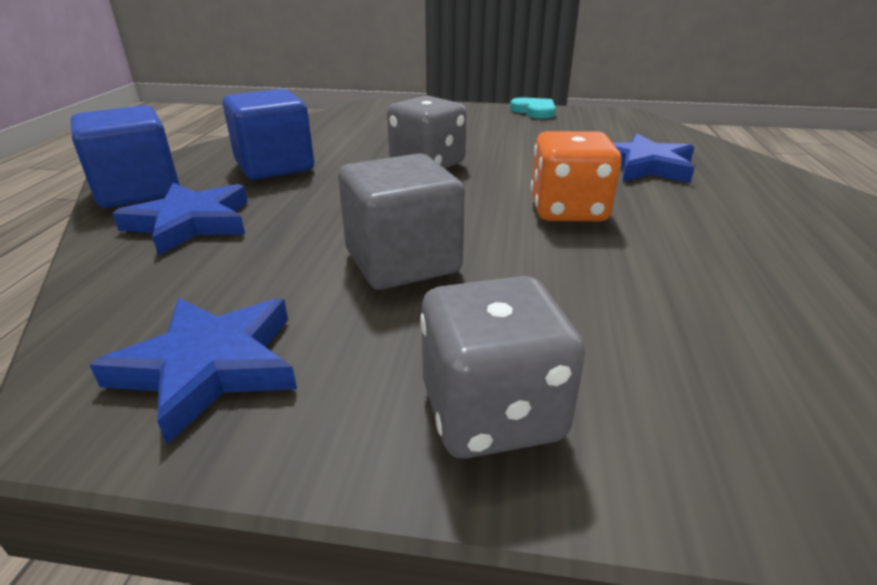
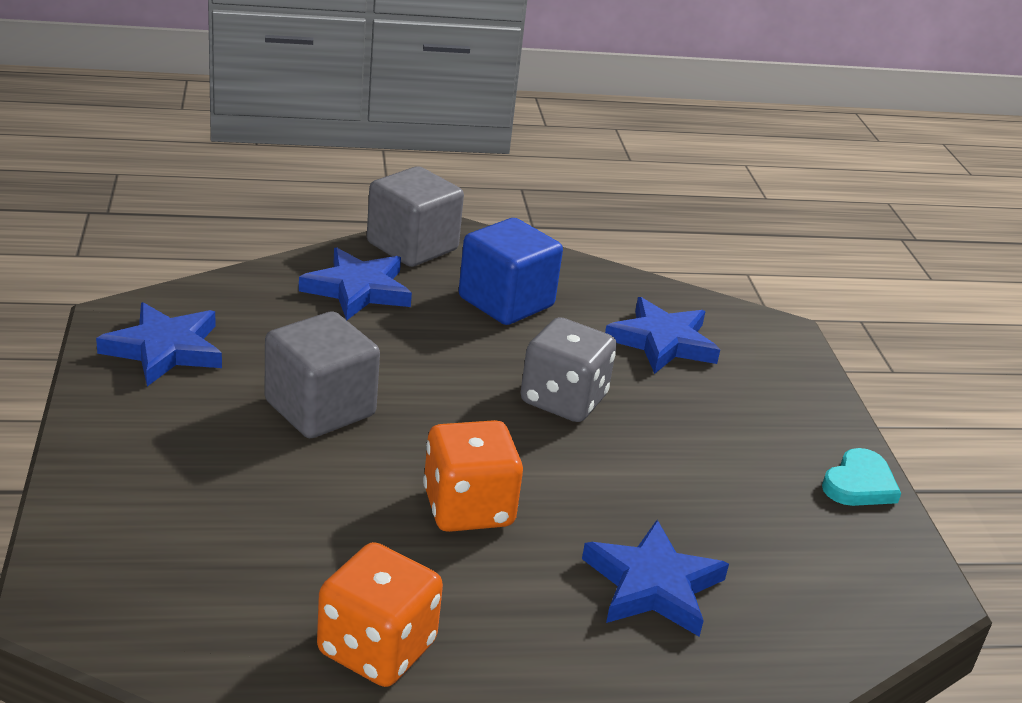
camera: 70 degrees right, 0 degrees up
(138, 191) = (412, 246): blue cube -> grey cube
(368, 130) = (662, 342): none -> blue star
(492, 412) = (132, 465): grey dice -> none
(770, 266) = (376, 648): none -> orange dice

